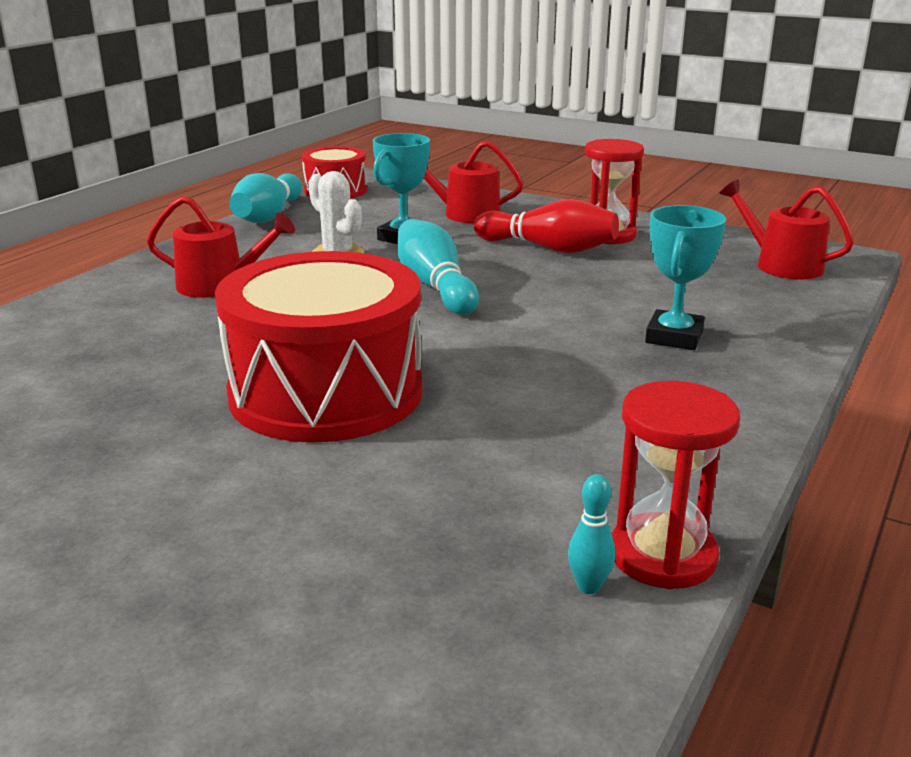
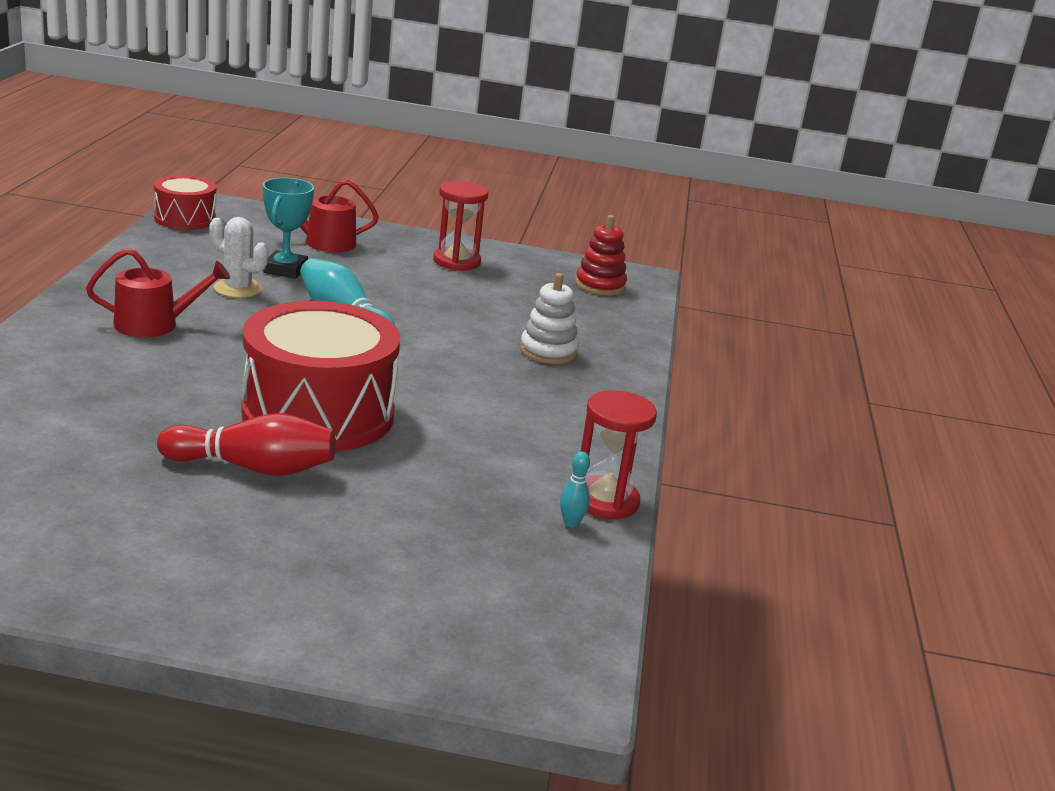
camera: 25 degrees left, 0 degrees up
(268, 216) = (141, 249): turquoise bowling pin -> none
(549, 248) = (416, 276): red bowling pin -> red bowling pin (253, 468)
(674, 337) = (548, 351): turquoise trophy -> white stacking toy
(781, 265) = (600, 285): red watering can -> red stacking toy

